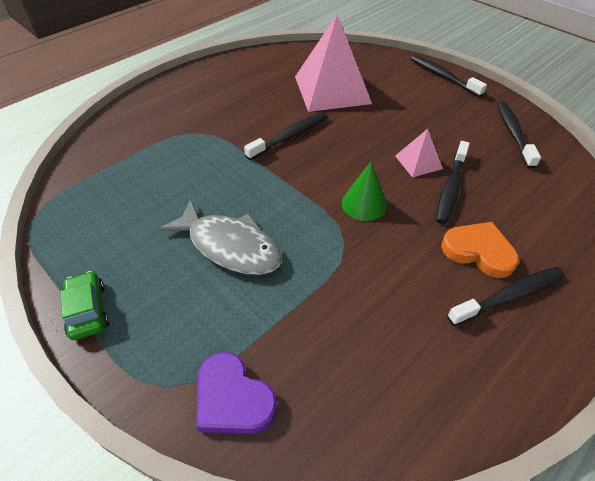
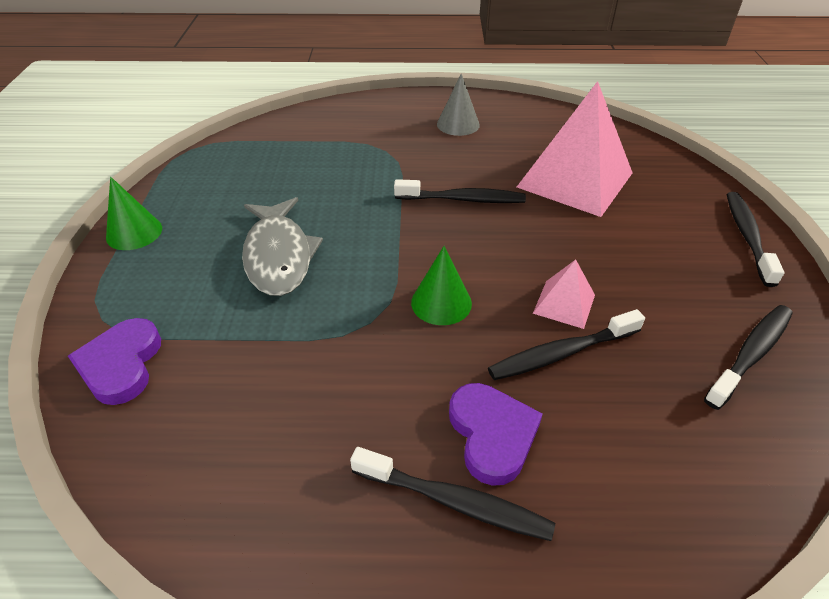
camera: 45 degrees right, 5 degrees down
(88, 310) = (134, 232): green car -> green cone
(218, 90) = (458, 124): none -> grey cone
(478, 251) = (492, 434): orange heart -> purple heart

